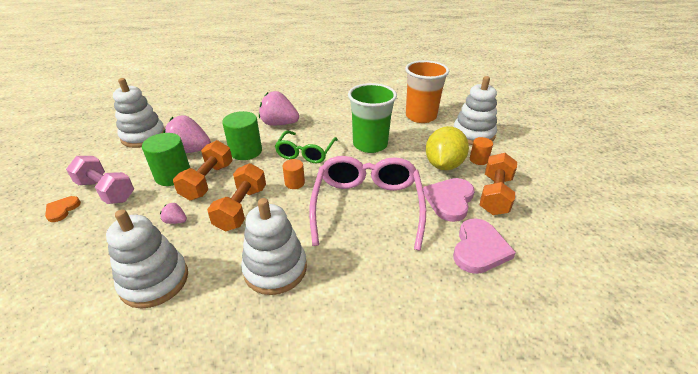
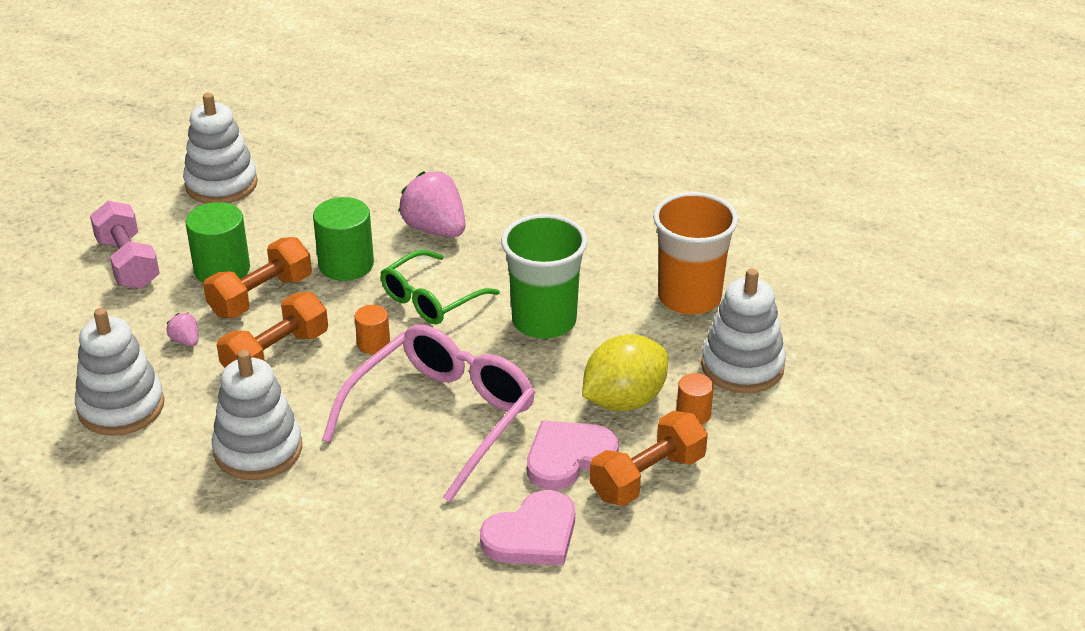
camera: 30 degrees right, 0 degrees up
(62, 210) = (66, 272): orange heart -> none
(190, 150) = (270, 234): pink strawberry -> none

